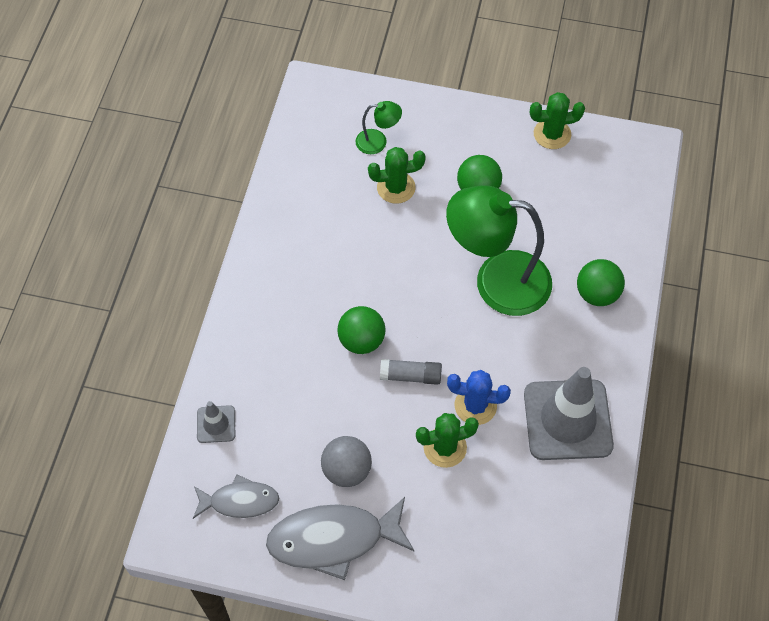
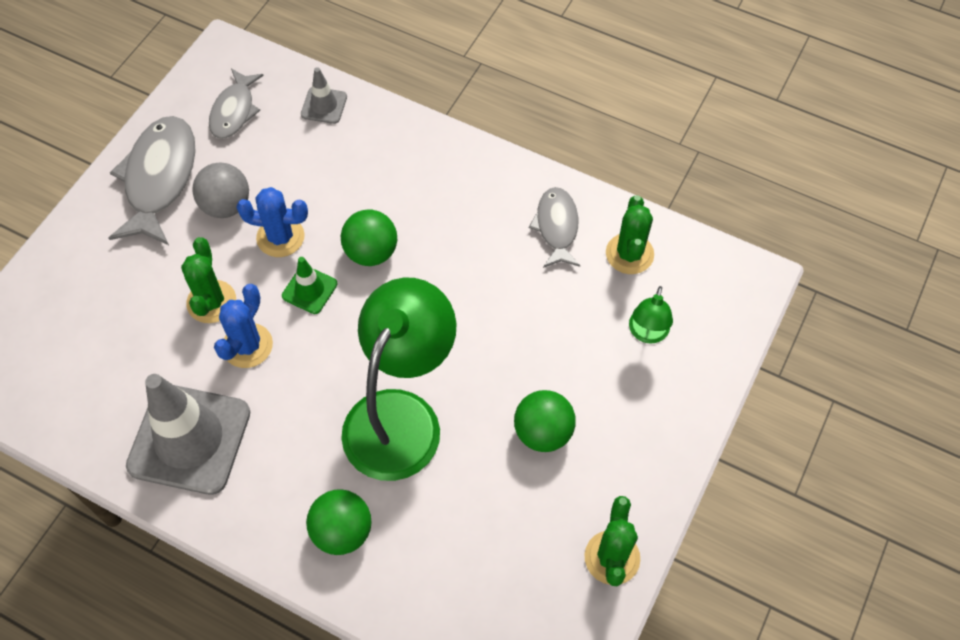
camera: 105 degrees right, 0 degrees up
(300, 216) = (557, 227): none -> grey fish
(366, 414) = (280, 237): none -> blue cactus
(396, 187) = (571, 337): green cactus -> green cactus (629, 254)
(410, 376) = (309, 290): grey glue stick -> green traffic cone

